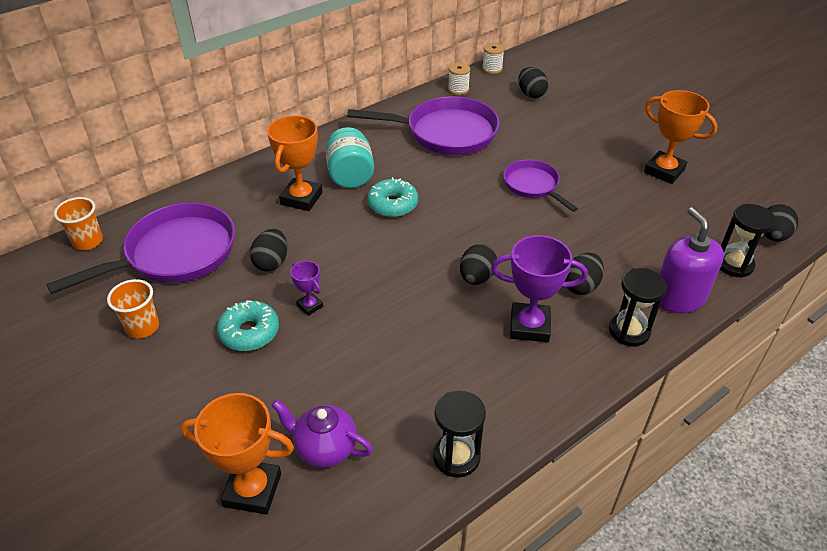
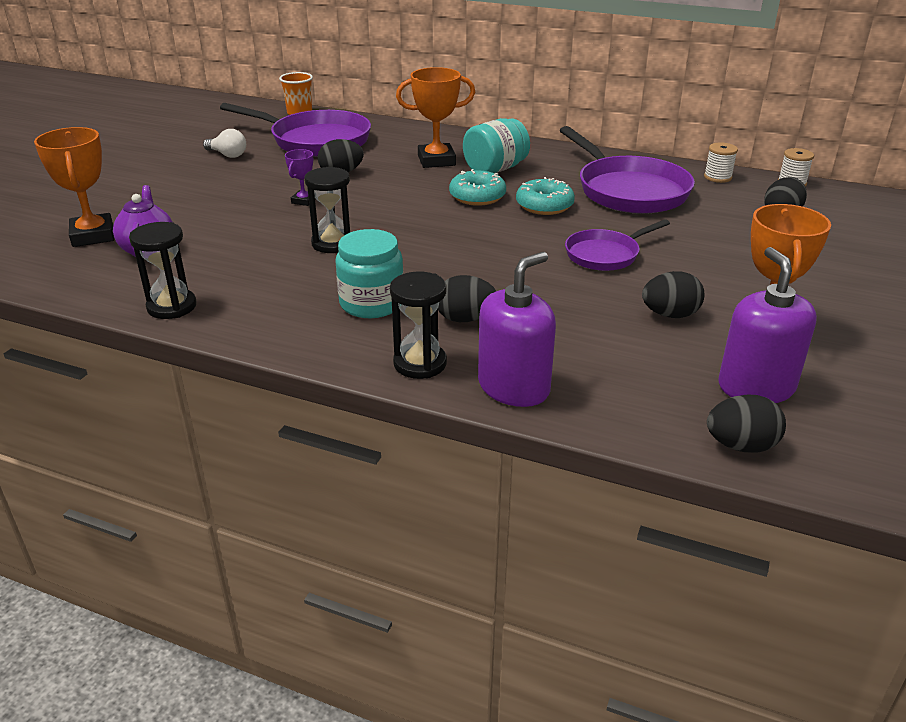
camera: 60 degrees right, 10 degrees down
(142, 327) = (228, 155): orange cup -> white light bulb
(249, 332) = (253, 189): turquoise donut -> turquoise donut (544, 206)
(477, 277) = (416, 260): black egg -> black egg (670, 315)
(529, 326) = (371, 303): purple trophy -> turquoise jar
(533, 186) = (605, 254): purple pan -> purple pan turned 150 degrees counterclockwise
(720, 203) = (756, 387): none -> purple soap dispenser
(734, 264) = (631, 420): black hourglass -> black hourglass (333, 243)

